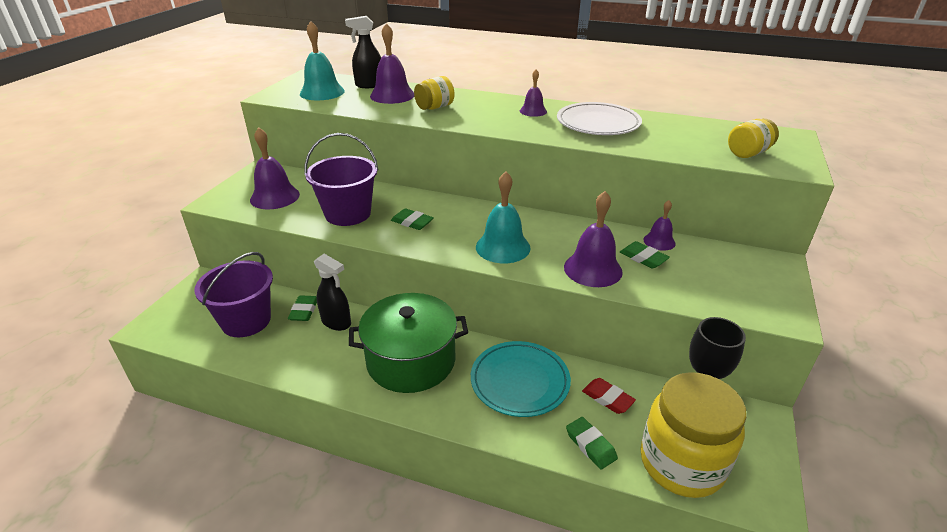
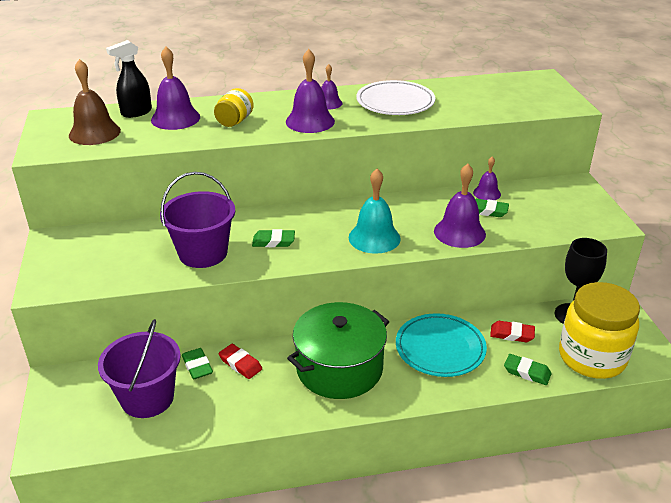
camera: 30 degrees left, 0 degrees up
(275, 197) = (105, 261): purple bell -> purple bell (310, 121)
(322, 92) = (94, 133): turquoise bell -> brown bell
(336, 322) = (240, 364): black spray bottle -> red eraser
(748, 153) = (528, 101): yellow jar -> none

